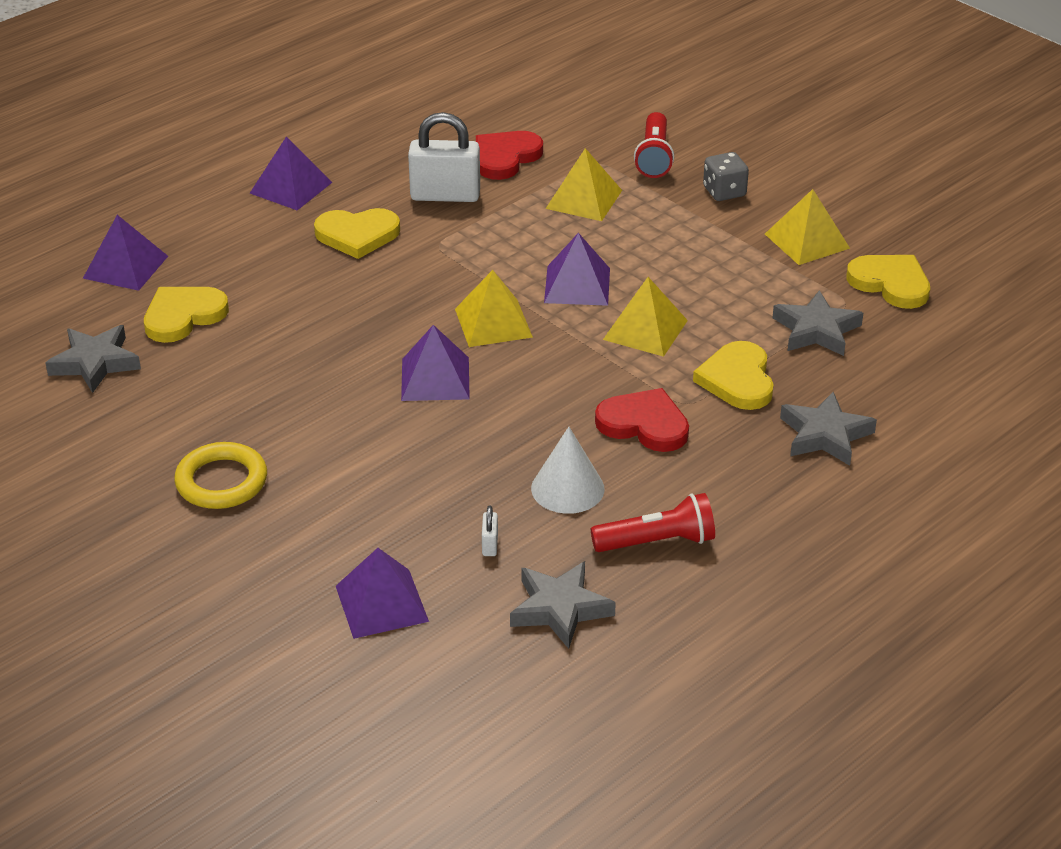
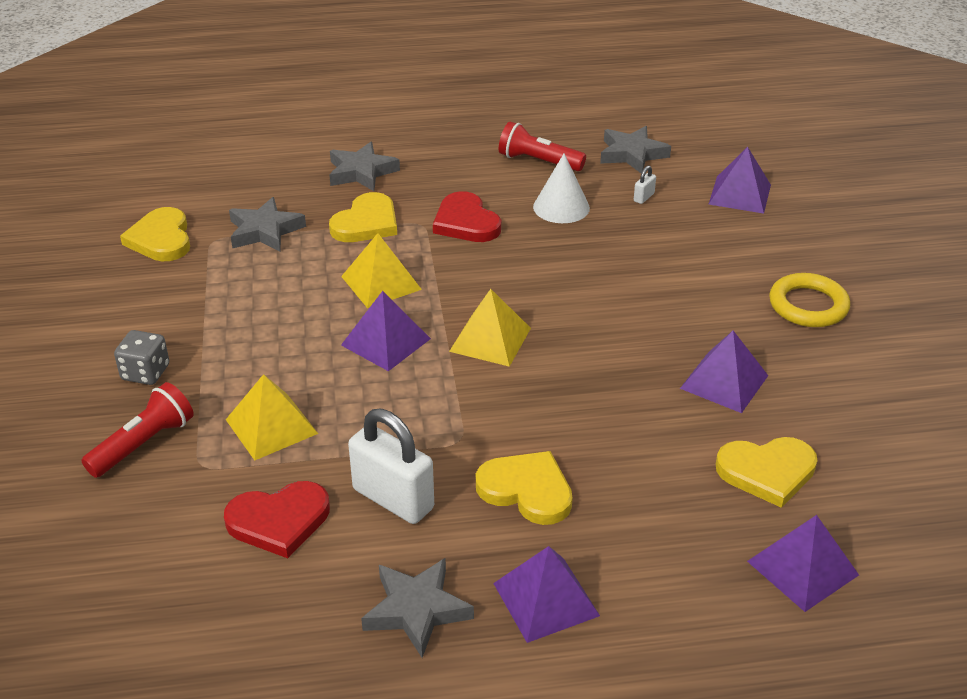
camera: 145 degrees left, 0 degrees up
(95, 363) = (878, 457): grey star -> grey star (416, 610)
(435, 378) = (582, 314): purple pyramid -> purple pyramid (724, 381)
(807, 241) = (159, 297): yellow pyramid -> none

